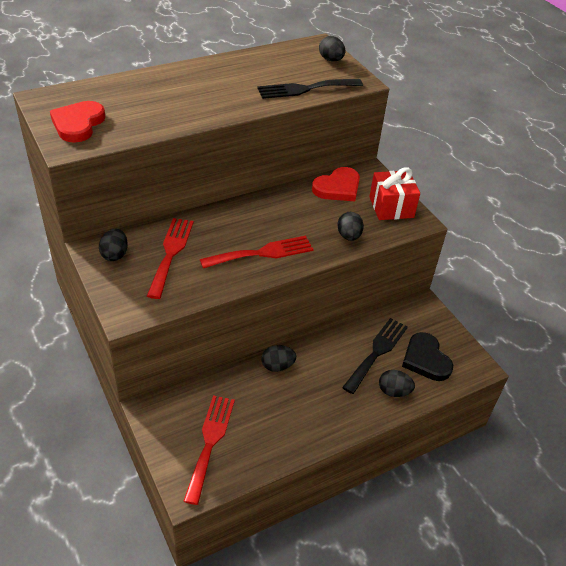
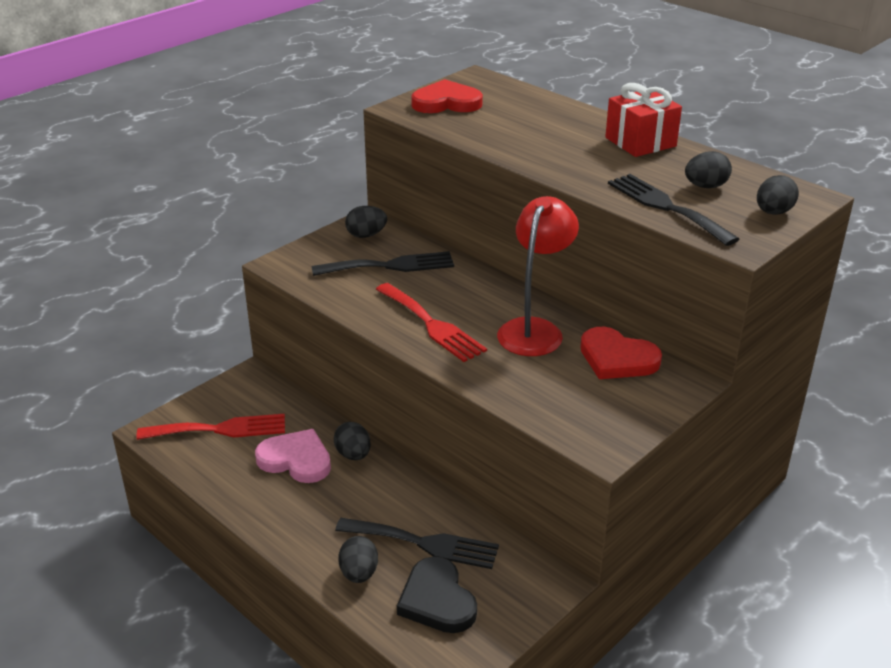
camera: 75 degrees right, 10 degrees down
(171, 253) = (390, 266): red fork -> black fork
(269, 400) = (296, 460): none -> pink heart
(291, 209) = (534, 329): none -> red lamp
(349, 236) = (515, 386): black egg -> black egg (705, 186)
(391, 207) = (614, 415): red gift -> red gift (640, 142)
(425, 359) = (437, 600): black heart -> black heart turned 75 degrees counterclockwise

